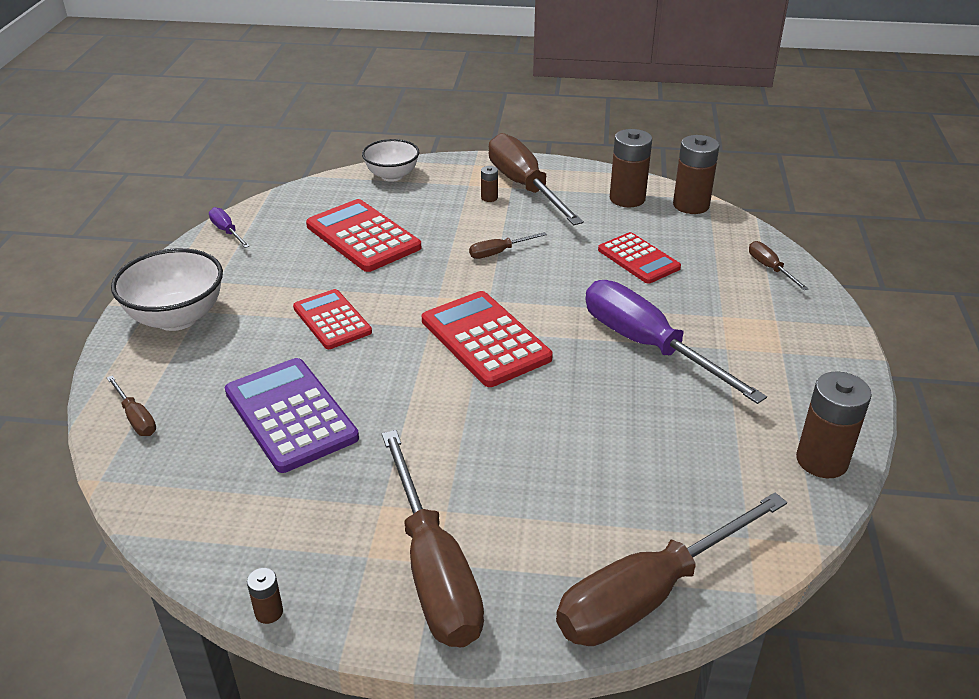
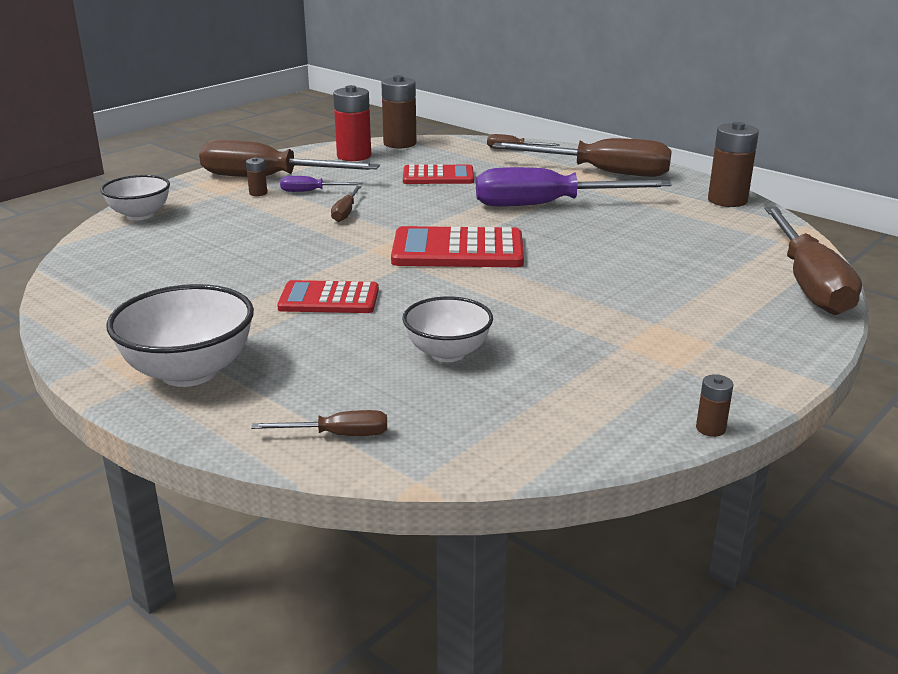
camera: 55 degrees left, 10 degrees down
(227, 231) = (73, 309): purple screwdriver -> purple screwdriver (311, 191)
(290, 415) = (447, 353): purple calculator -> white bowl
(363, 237) = (218, 252): red calculator -> none
(433, 570) = (720, 346): brown screwdriver -> brown screwdriver (601, 172)
(627, 198) = (354, 156): brown battery -> red battery

